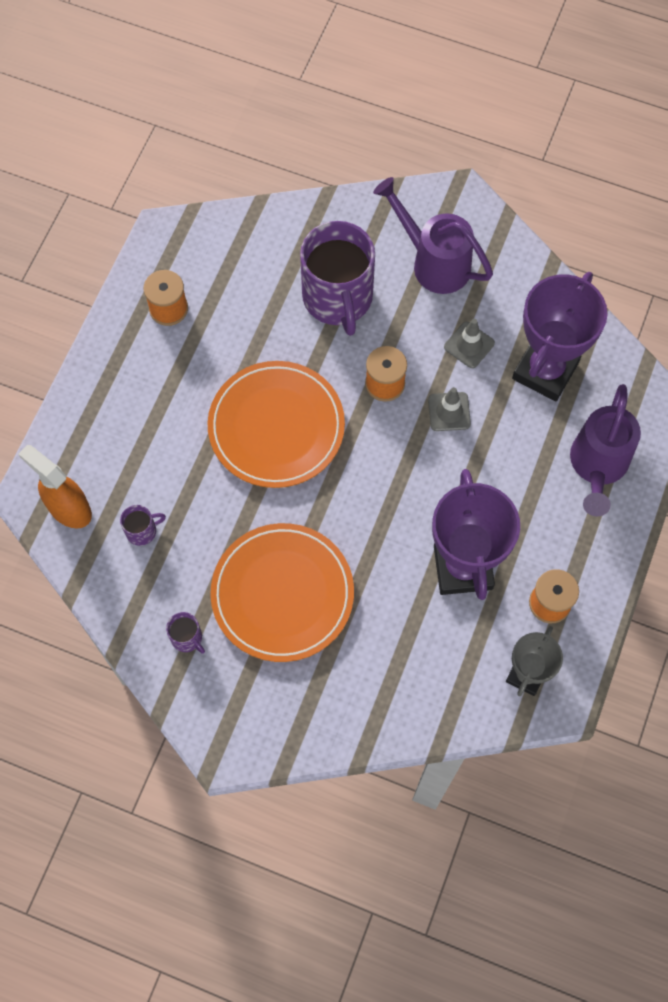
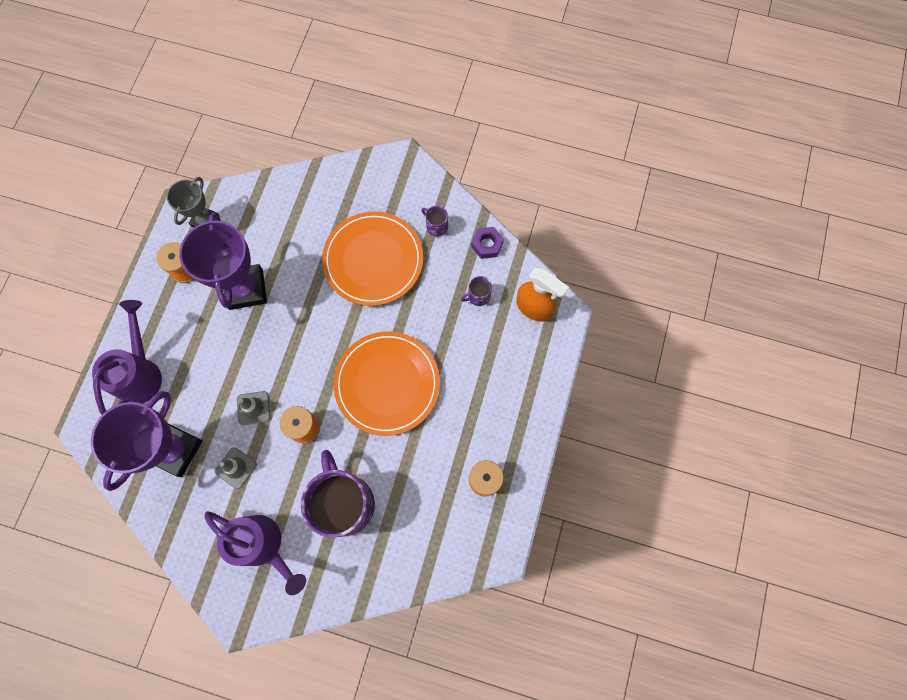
camera: 175 degrees right, 5 degrees up
(118, 603) = (487, 245): none -> purple nut

